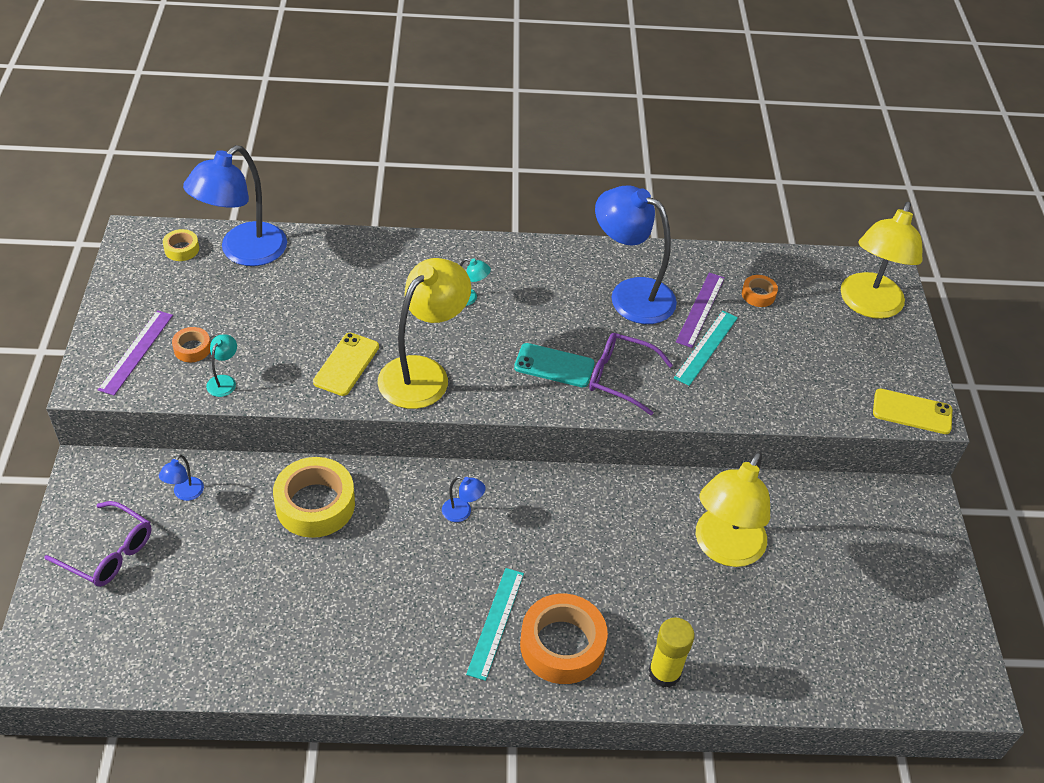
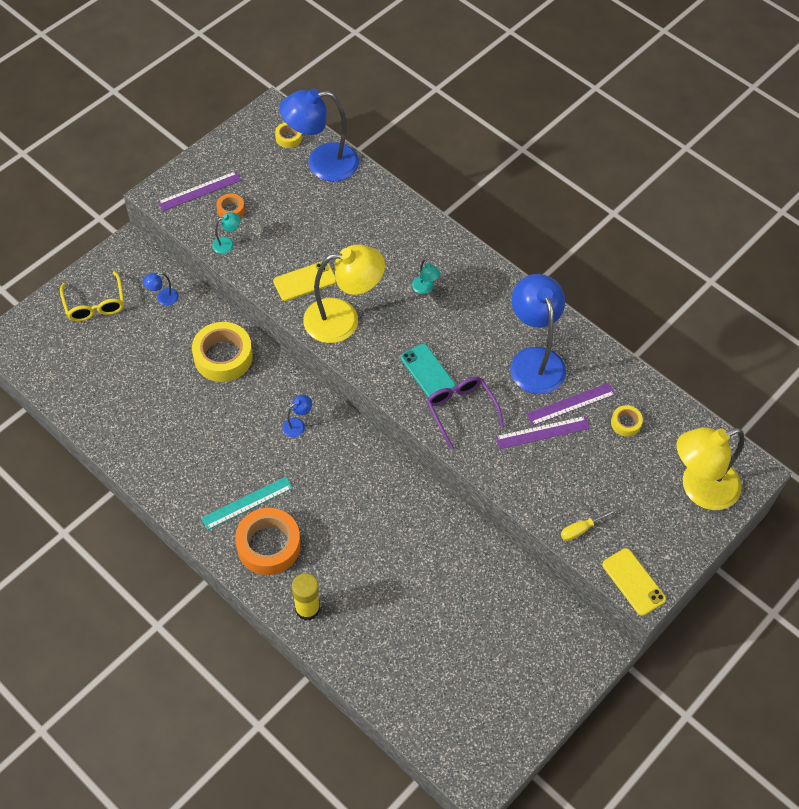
camera: 45 degrees right, 10 degrees up
(109, 553) = (95, 304): purple glasses -> yellow glasses
(462, 512) = (297, 425): blue lamp -> blue lamp turned 105 degrees counterclockwise
(706, 347) = (542, 432): turquoise ruler -> purple ruler
(724, 549) = (427, 570): yellow lamp -> none
(758, 295) = (625, 423): orange tape -> yellow tape
(827, 401) = (581, 529): none -> yellow screwdriver

